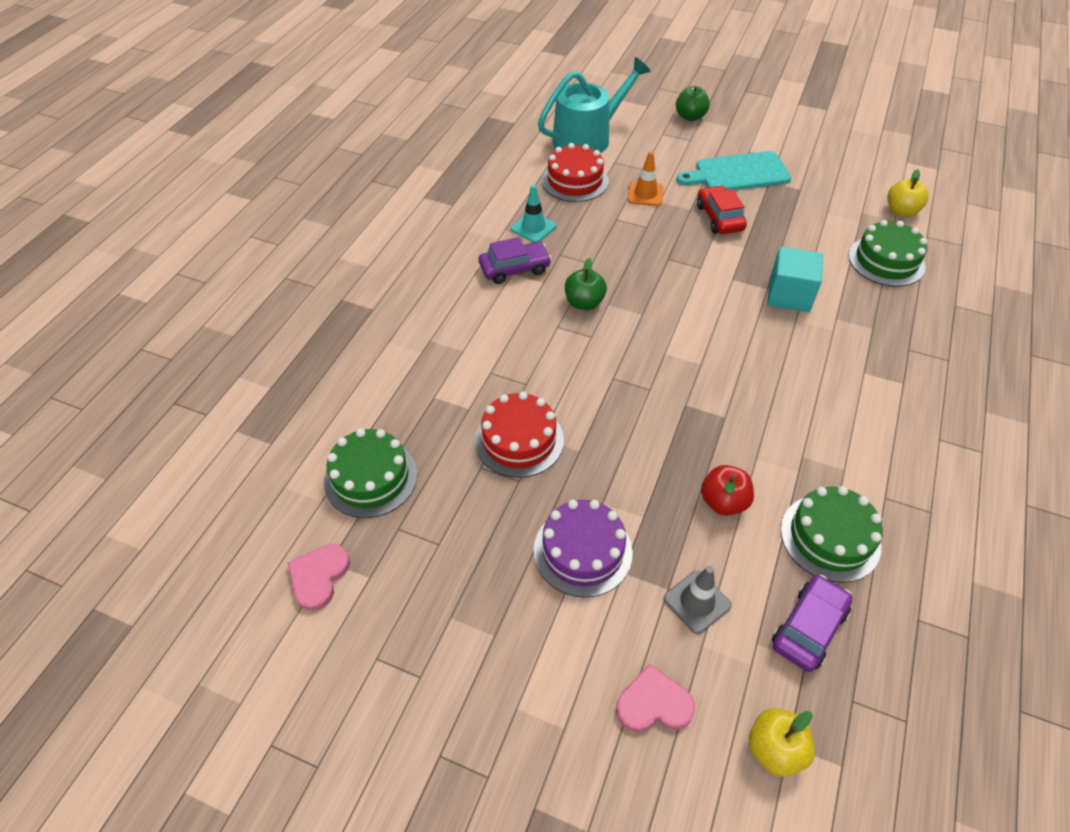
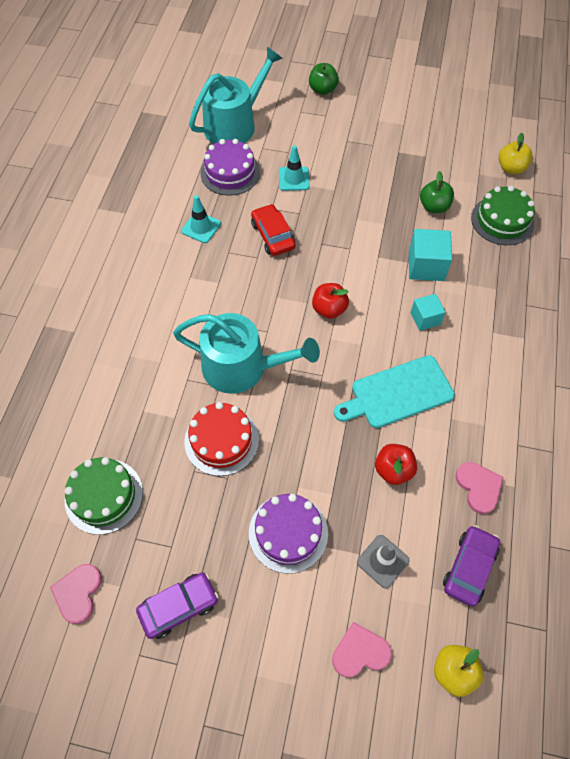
camera: 10 degrees left, 10 degrees up
(514, 268) = (191, 272): purple car -> purple car (179, 606)
(556, 369) = (242, 367): none -> turquoise watering can
(575, 181) = (230, 172): red cake -> purple cake
(584, 303) = (256, 298): green apple -> green apple (434, 207)
(645, 194) = (294, 179): orange traffic cone -> turquoise traffic cone
(667, 324) = (329, 309): none -> red apple
(719, 217) = (360, 195): red car -> red car (273, 235)
(738, 173) = (371, 146): turquoise cutting board -> turquoise cutting board (398, 393)
(782, 347) = (425, 318): none -> turquoise cube
(830, 537) = (478, 487): green cake -> pink heart

